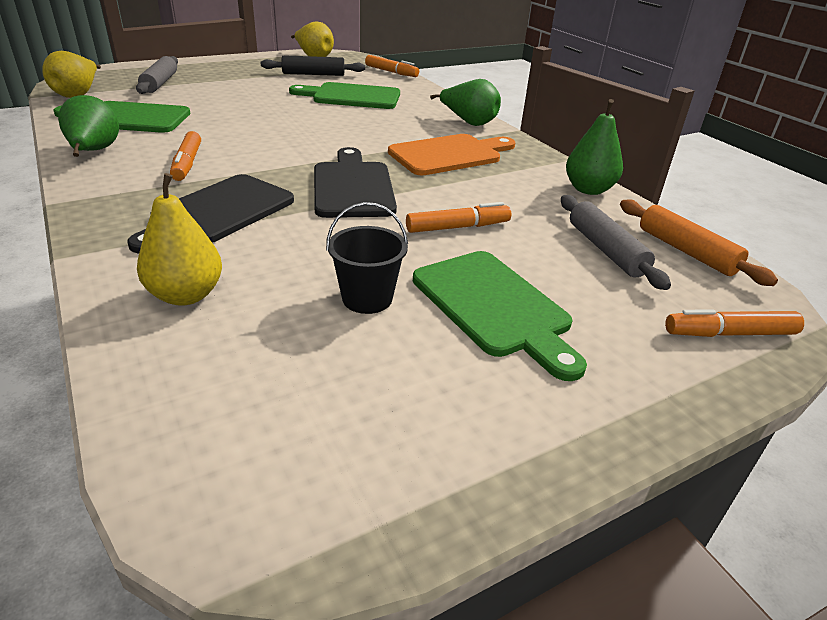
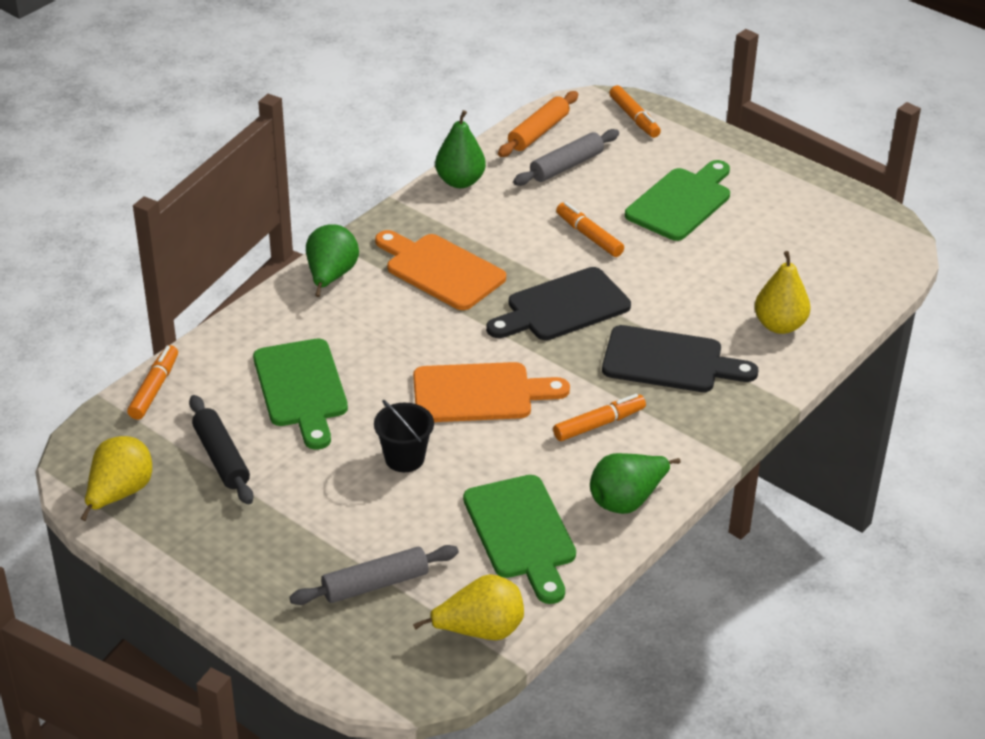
camera: 110 degrees left, 5 degrees up
(281, 136) = (480, 393): none -> orange cutting board
(367, 298) = (717, 252): black bucket -> black bucket (404, 458)

